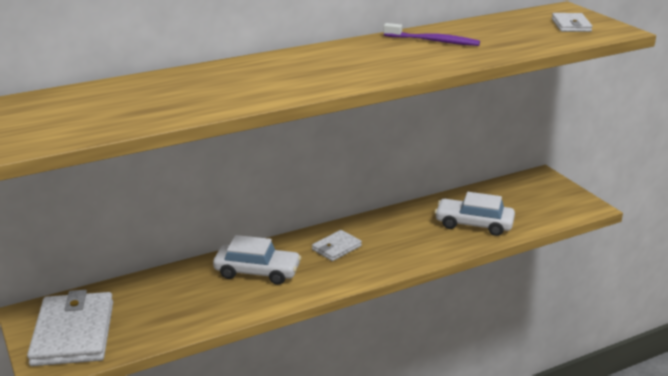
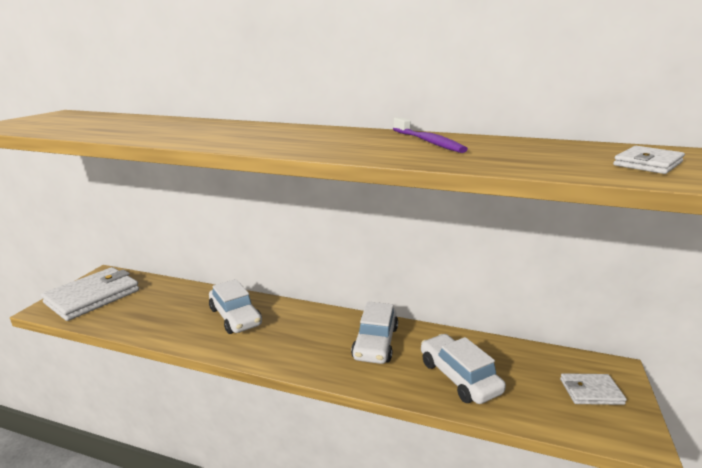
camera: 45 degrees right, 5 degrees down
(336, 248) = (312, 330): white wallet -> white wallet (591, 391)
(394, 232) = (375, 342): none -> white car

